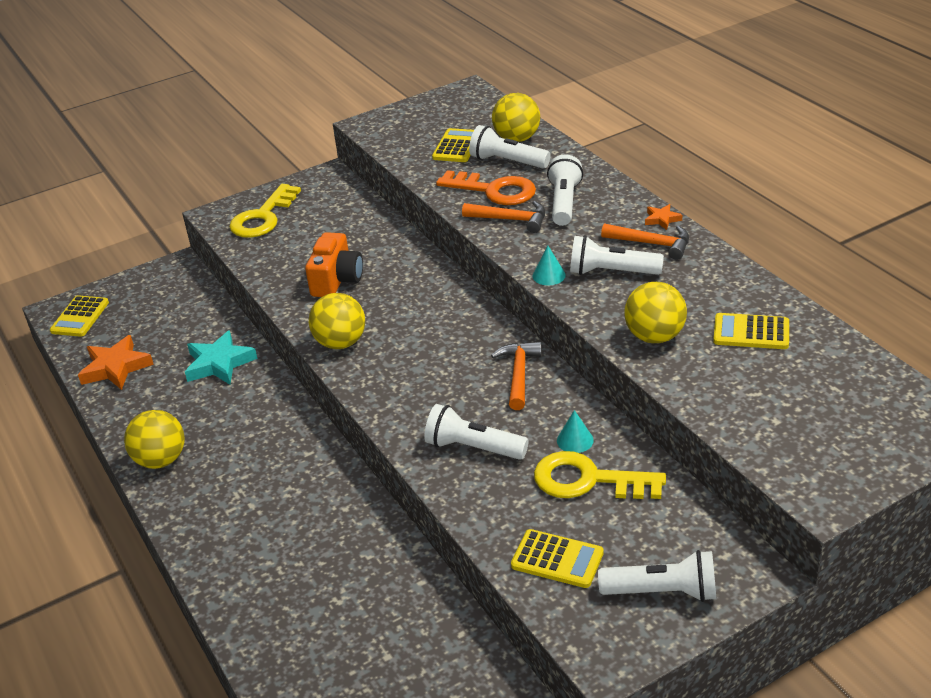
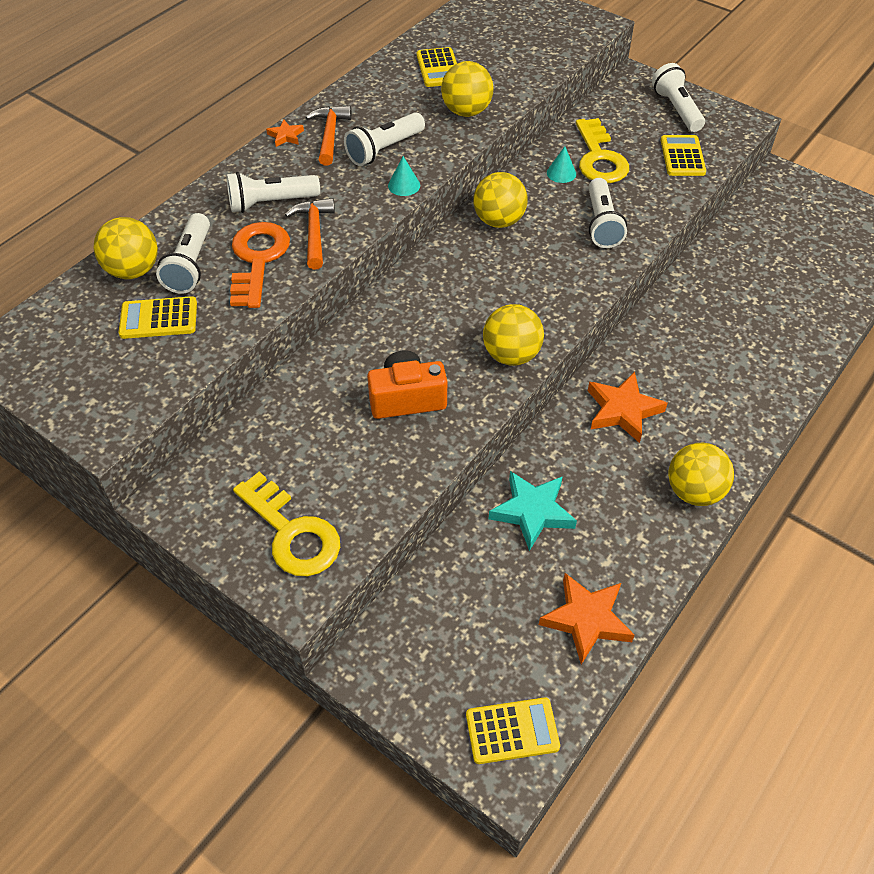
camera: 115 degrees left, 15 degrees up
(263, 217) = (292, 532): yellow key -> yellow key turned 45 degrees clockwise
(272, 443) = (623, 410): none -> orange star
(519, 374) = (499, 221): orange hammer -> yellow ball
(611, 272) = (384, 150): white flashlight -> white flashlight turned 60 degrees clockwise

